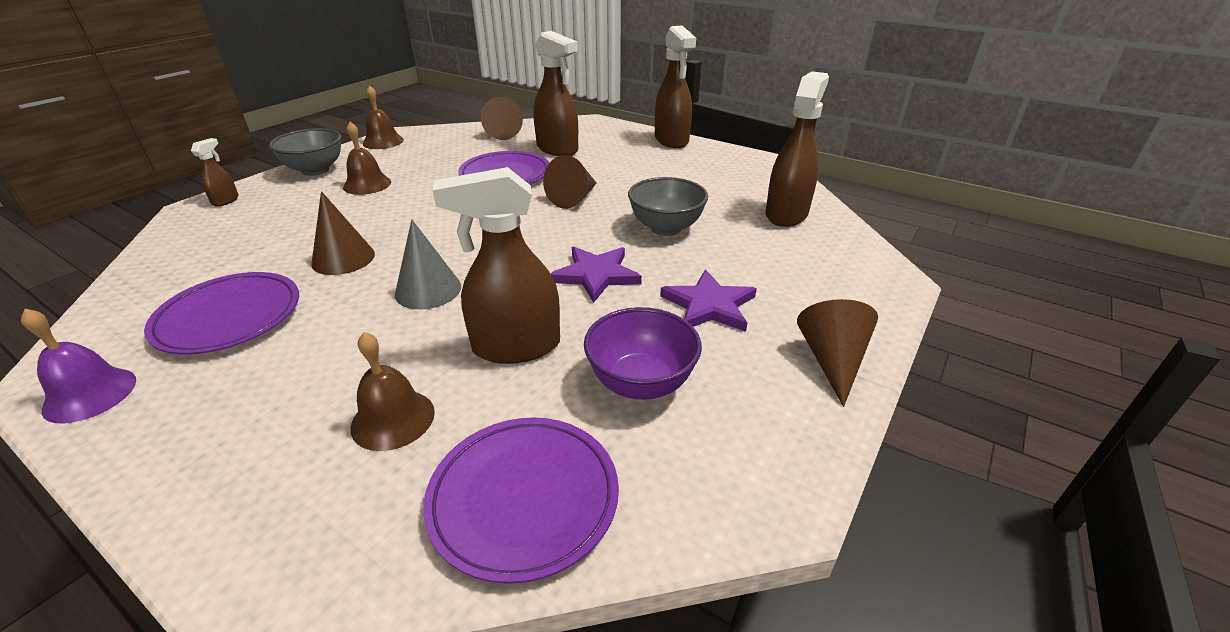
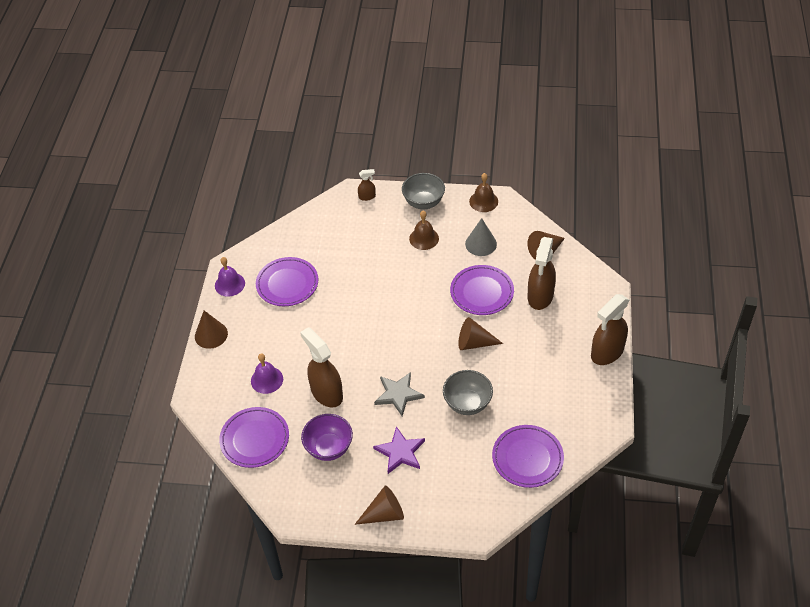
camera: 65 degrees right, 15 degrees up
(343, 258) = (349, 287): brown cone -> brown cone (211, 335)
(393, 419) = (267, 380): brown bell -> purple bell
(428, 290) = (345, 336): grey cone -> grey cone (481, 244)
(596, 275) = (398, 394): purple star -> grey star
(786, 214) = (527, 458): brown spray bottle -> purple plate

